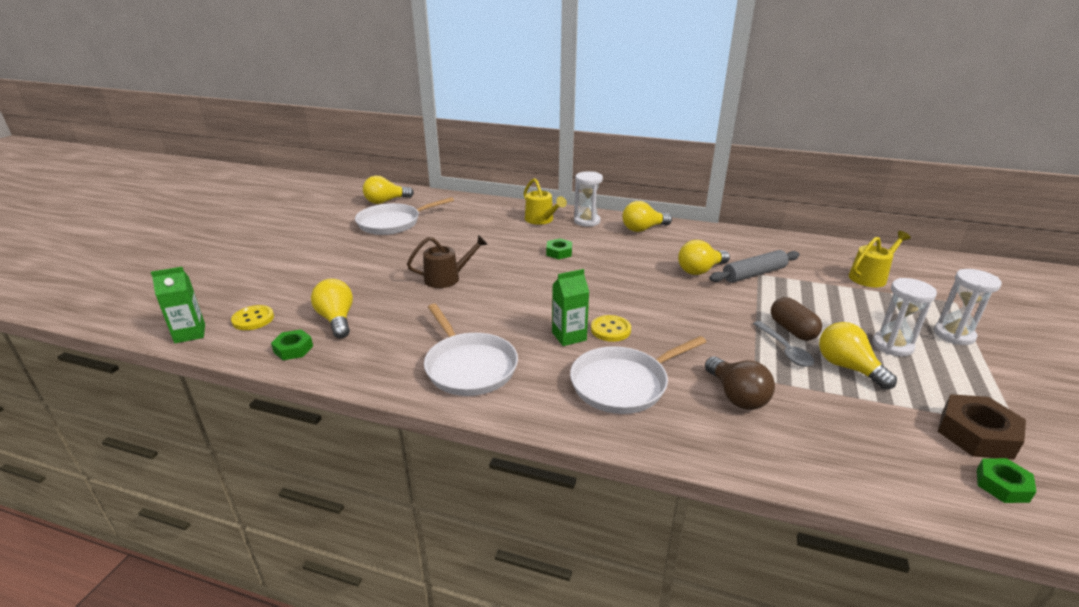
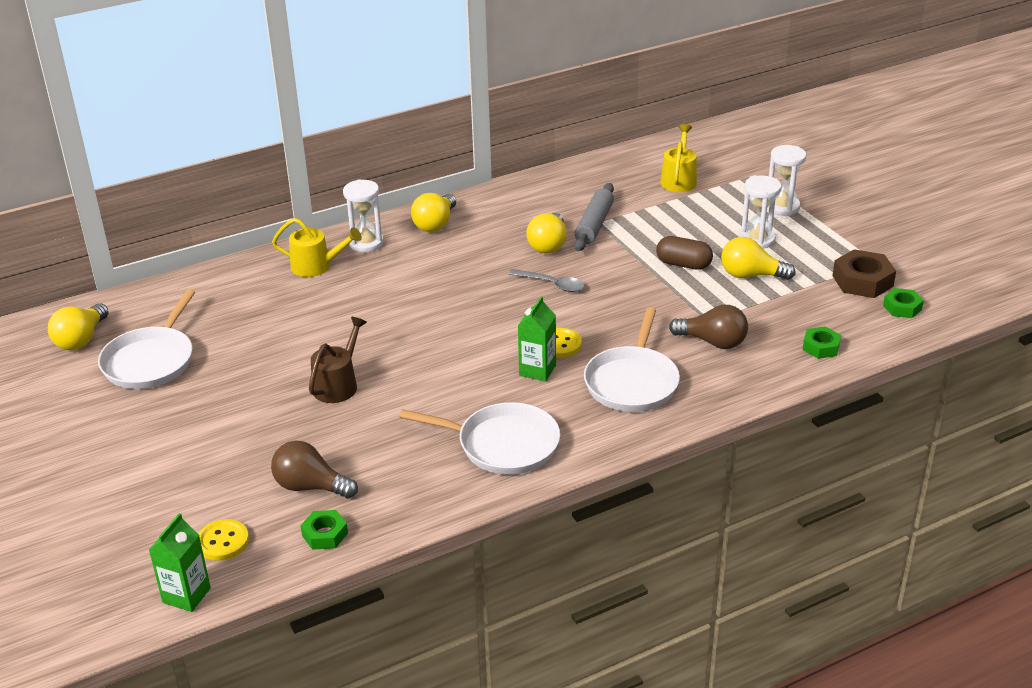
camera: 45 degrees left, 5 degrees up
(337, 320) = (310, 487): yellow light bulb -> brown light bulb
(559, 252) = (398, 295): green nut -> green nut (821, 347)
(785, 350) = (698, 285): grey spoon -> grey spoon (551, 284)

